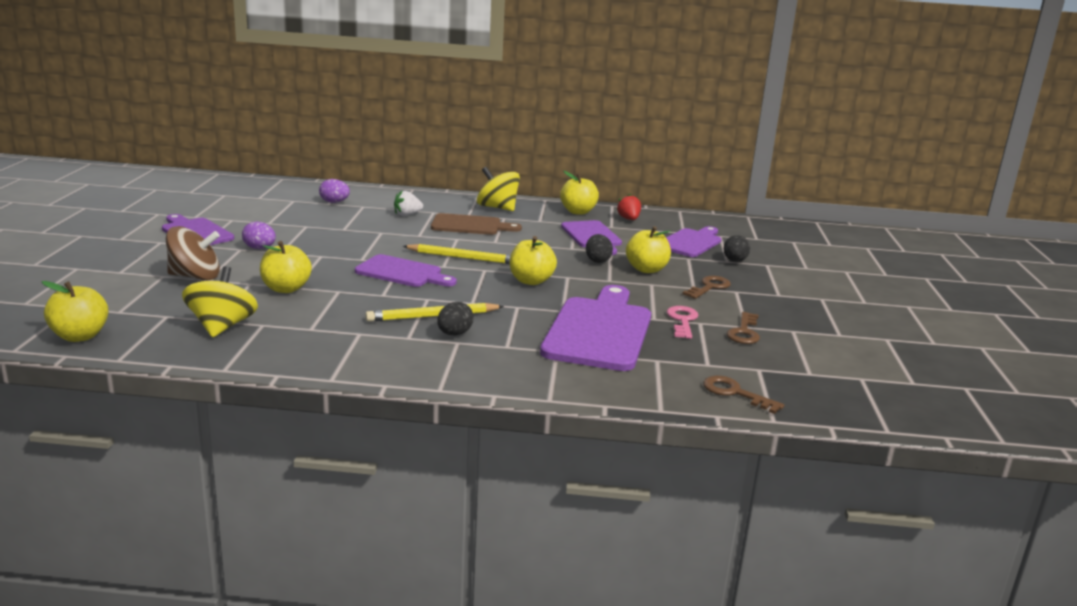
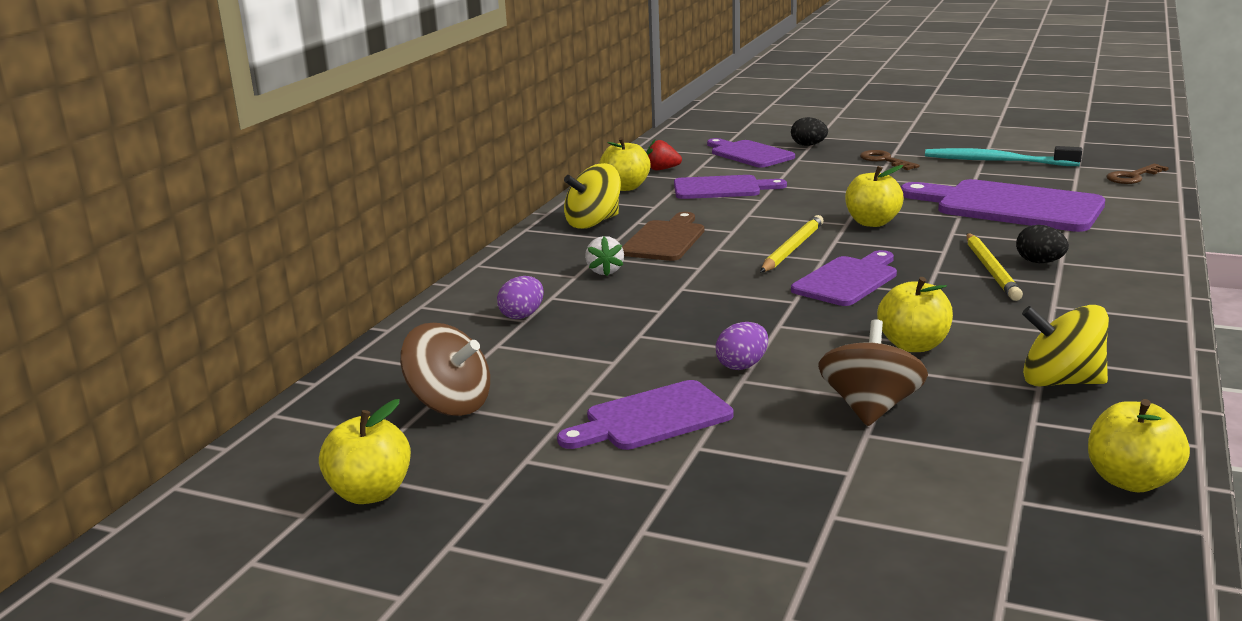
camera: 70 degrees left, 0 degrees up
(221, 197) = (450, 404): none -> brown spinning top
(597, 260) = (805, 192): black egg -> none
(646, 269) = (833, 176): yellow apple -> yellow apple (370, 493)
(682, 321) = (975, 177): pink key -> none
(744, 332) = (997, 161): brown key -> turquoise toothbrush

